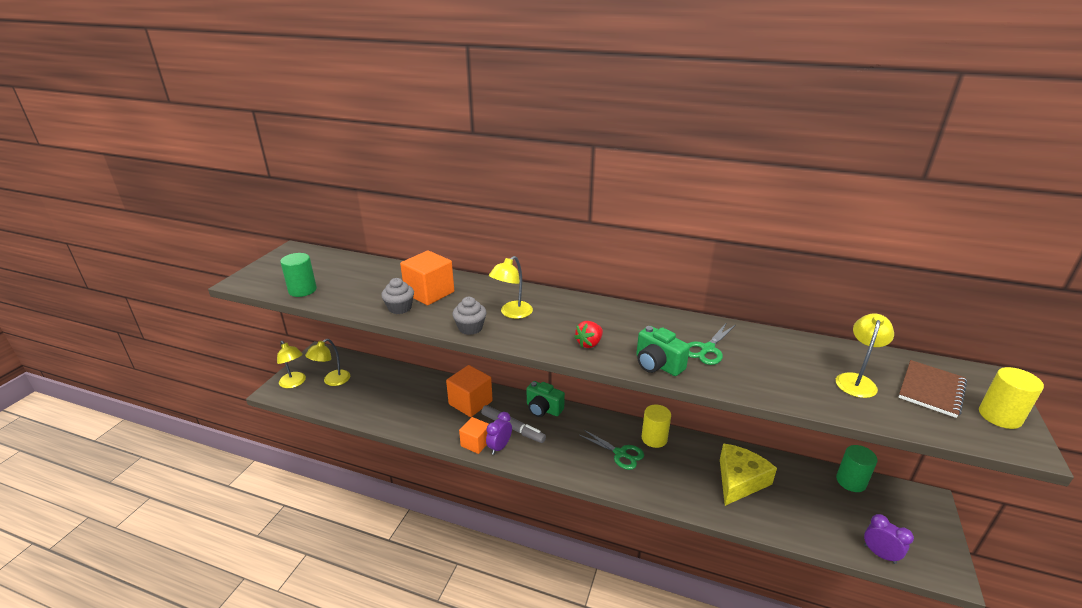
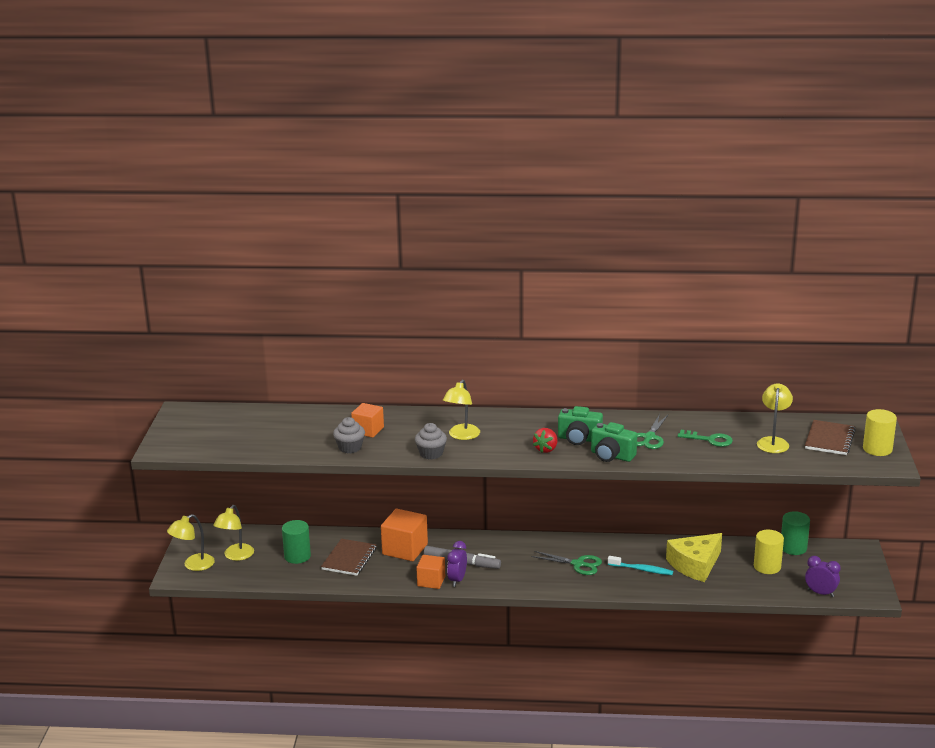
camera: 15 degrees left, 5 degrees down
(294, 383) = (193, 565): yellow lamp -> yellow lamp turned 105 degrees clockwise
(302, 290) = (235, 447): green cylinder -> green cylinder (297, 556)
(419, 403) = (349, 559): none -> brown notebook
(429, 293) = (368, 430): orange cube -> orange cube, size x0.65
(543, 409) = (485, 542): green camera -> green camera (579, 439)
(654, 438) = (606, 547): yellow cylinder -> yellow cylinder (767, 567)
(682, 474) = (642, 570): none -> turquoise toothbrush
(739, 480) = (695, 565): yellow cheese -> yellow cheese turned 150 degrees counterclockwise
(777, 364) = (709, 440): none -> green key

